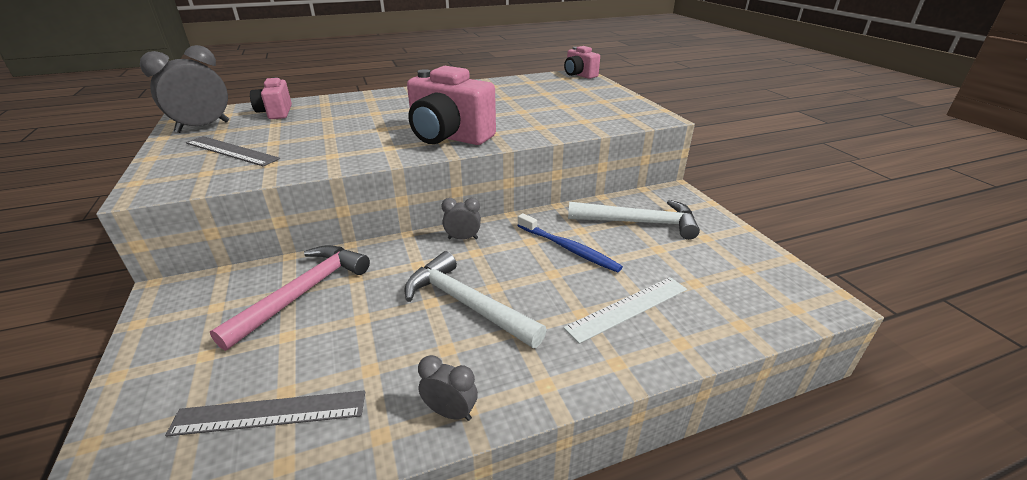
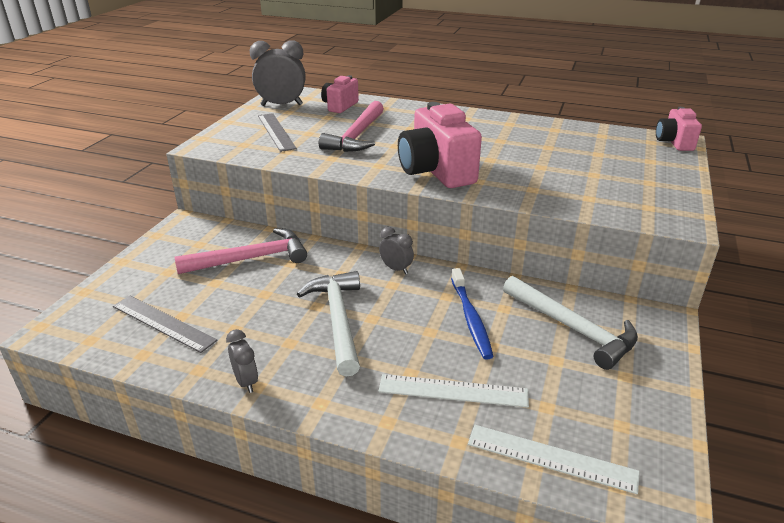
camera: 40 degrees right, 0 degrees up
(331, 131) = (356, 136): none -> pink hammer
(744, 315) = (551, 458): none -> white ruler

